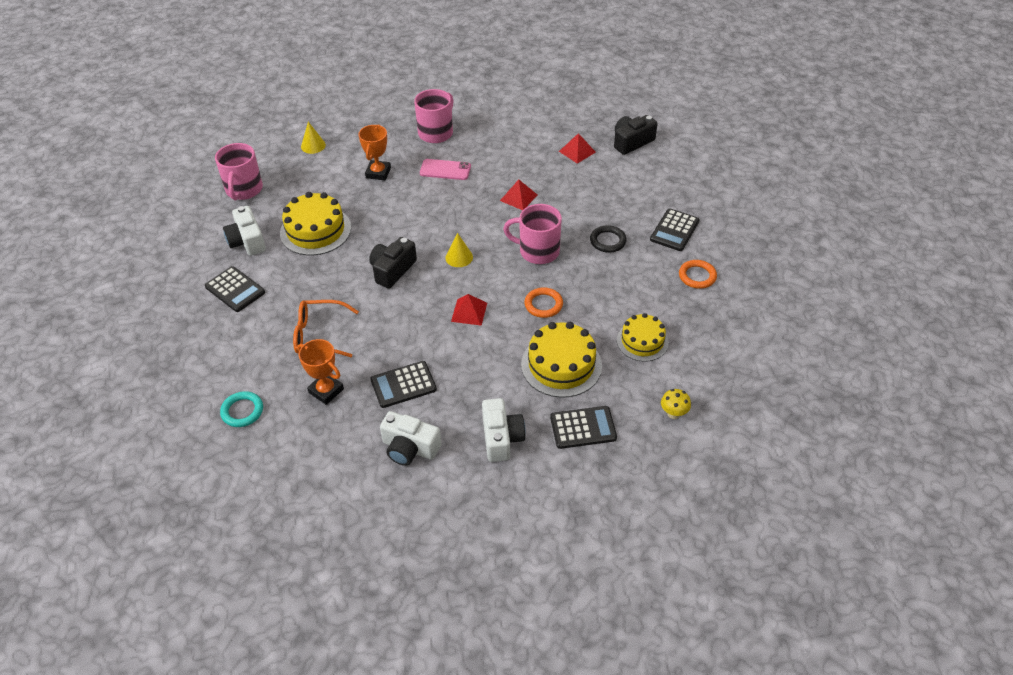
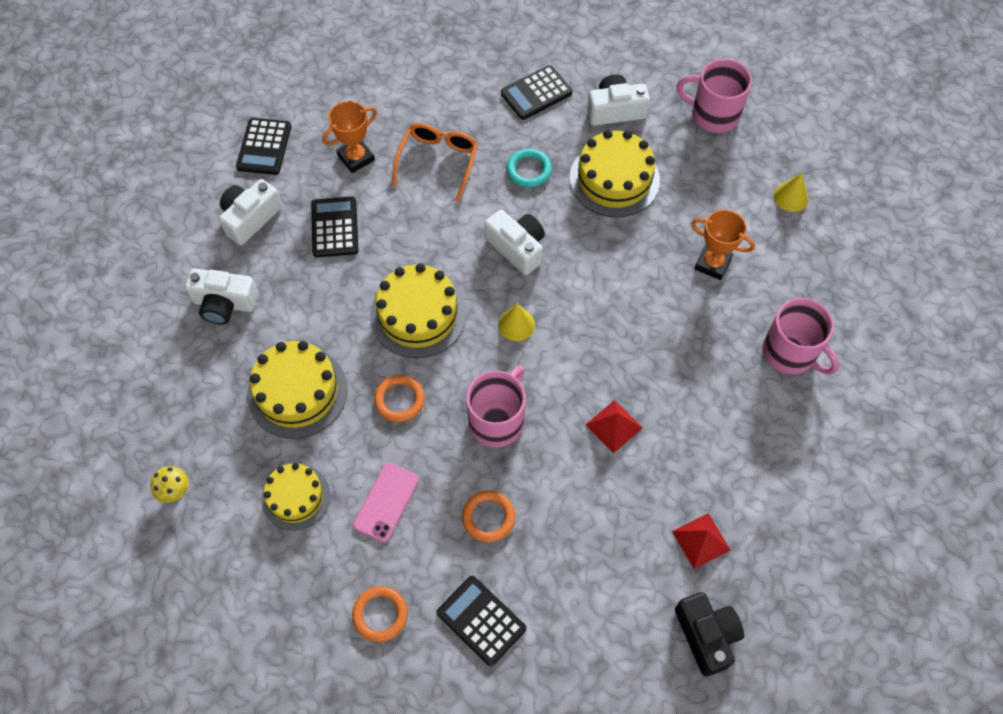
camera: 105 degrees right, 15 degrees up
(242, 411) = (359, 86): turquoise ring -> turquoise ring (529, 170)
(392, 270) = (517, 248): black camera -> white camera
(445, 170) = (699, 346): pink phone -> pink phone (386, 502)
(469, 312) = (418, 314): red pyramid -> yellow cake
(583, 428) = (201, 387): black calculator -> black calculator (264, 147)
(607, 241) = (488, 517): black ring -> orange ring

